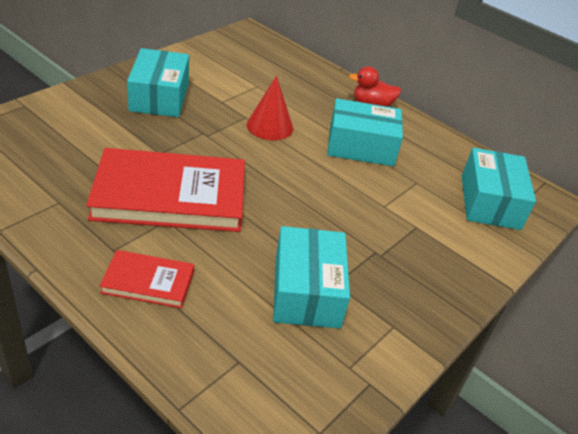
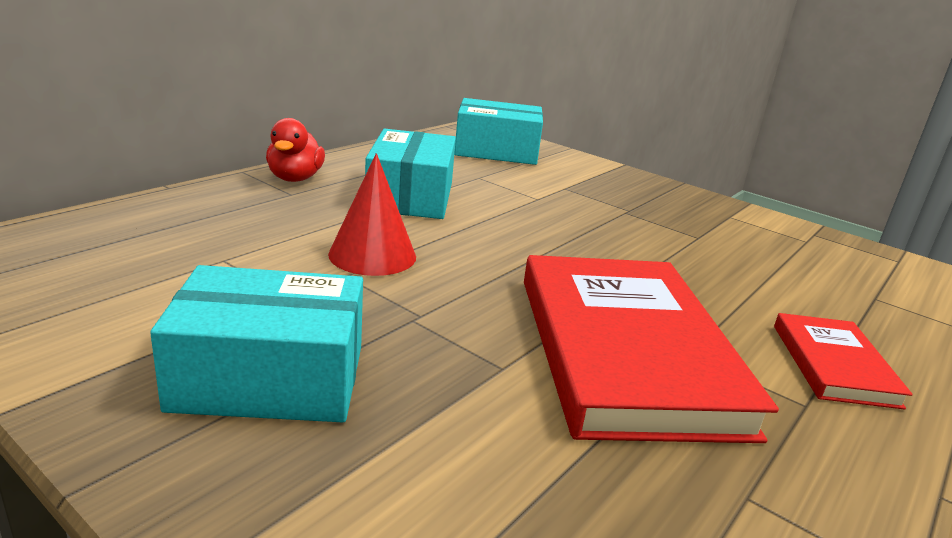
camera: 90 degrees left, 15 degrees down
(306, 291) = (728, 253): turquoise box -> none

